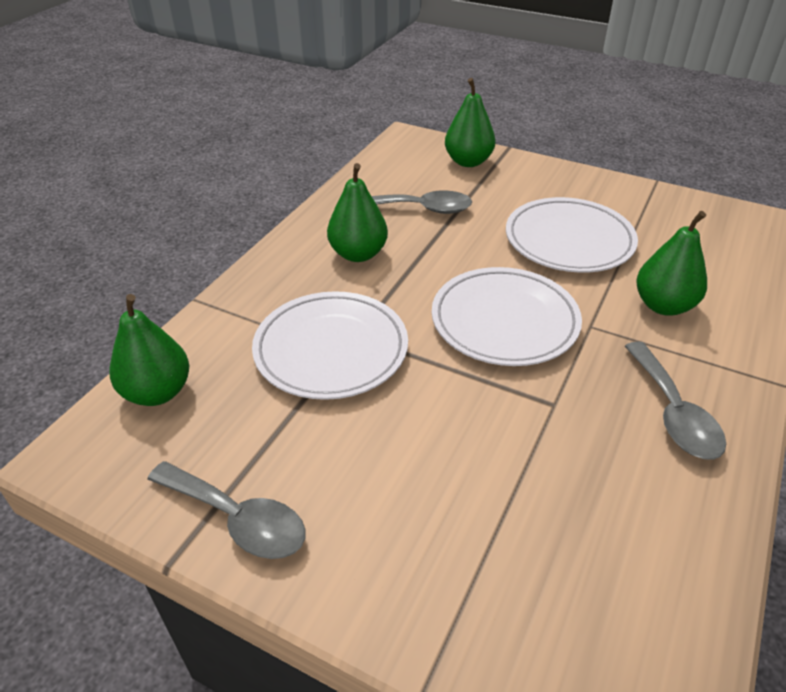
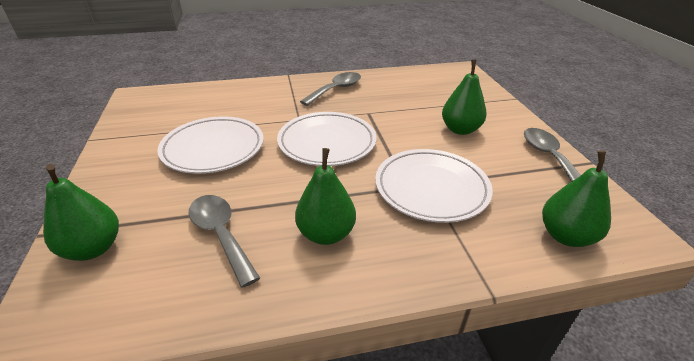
camera: 130 degrees left, 5 degrees down
(663, 305) = (258, 106): green pear -> green pear (460, 130)

